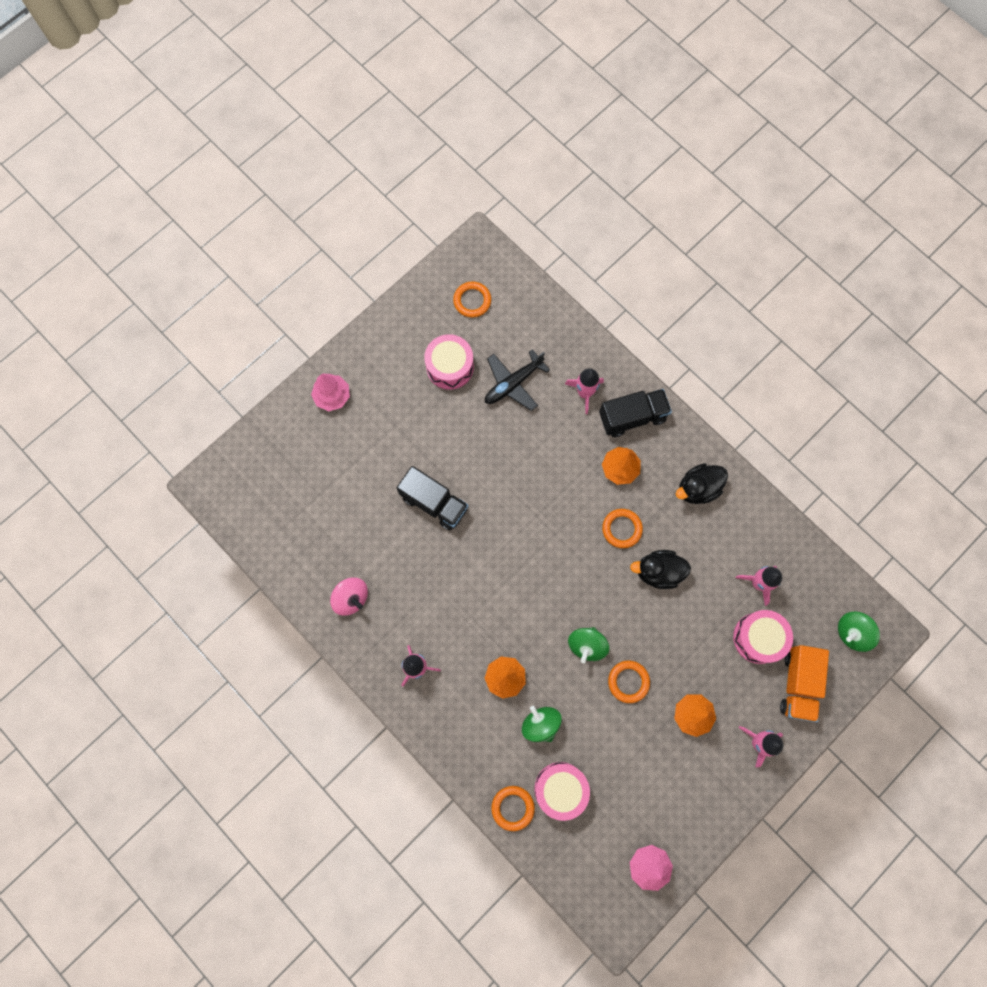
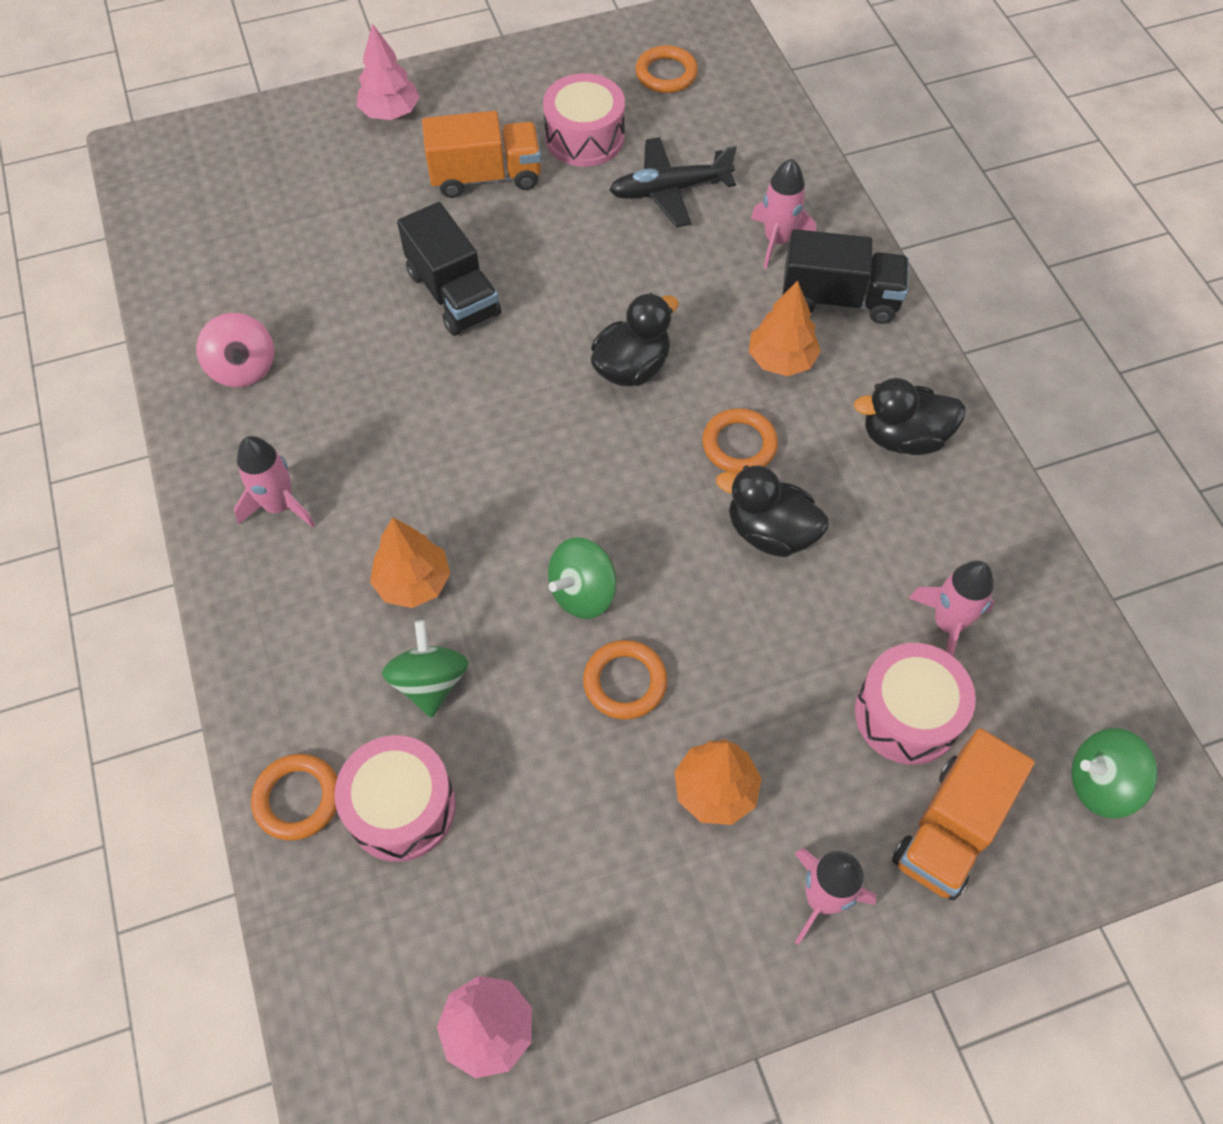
camera: 25 degrees right, 15 degrees down
(410, 418) = (486, 176): none -> orange truck
(548, 507) = (632, 367): none -> black duck

